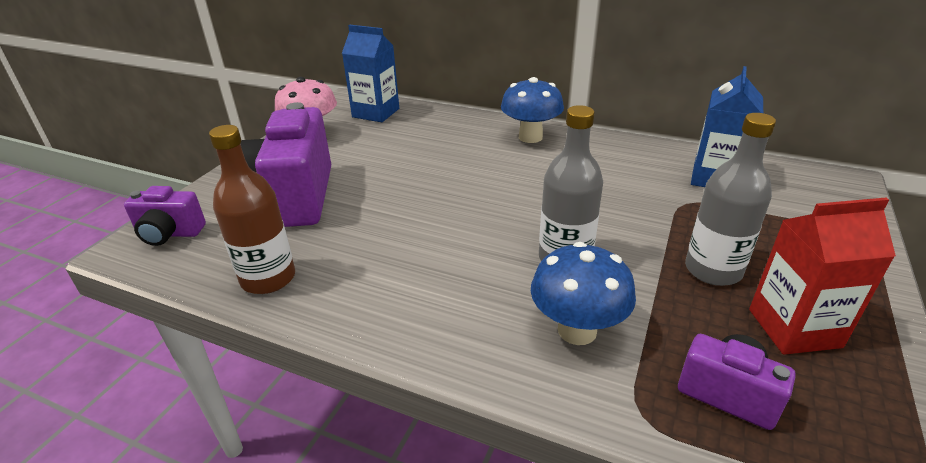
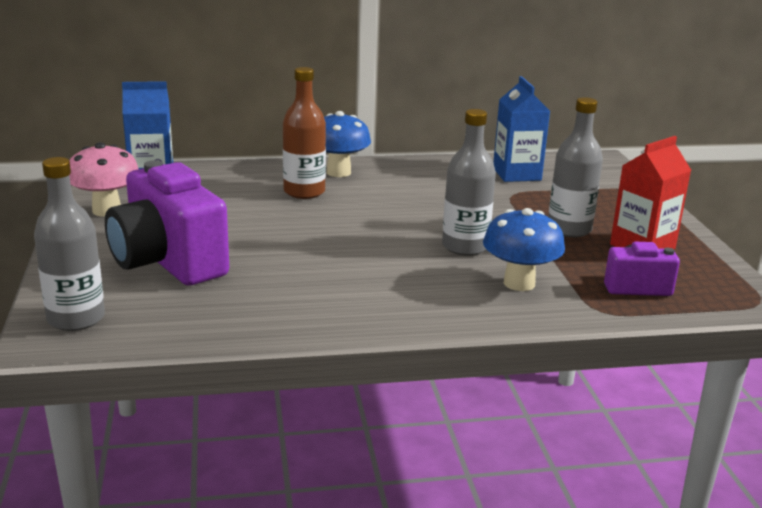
camera: 35 degrees left, 10 degrees down
(169, 234) = (76, 318): purple camera -> grey bottle
(268, 278) = (237, 320): brown bottle -> brown bottle (304, 192)

